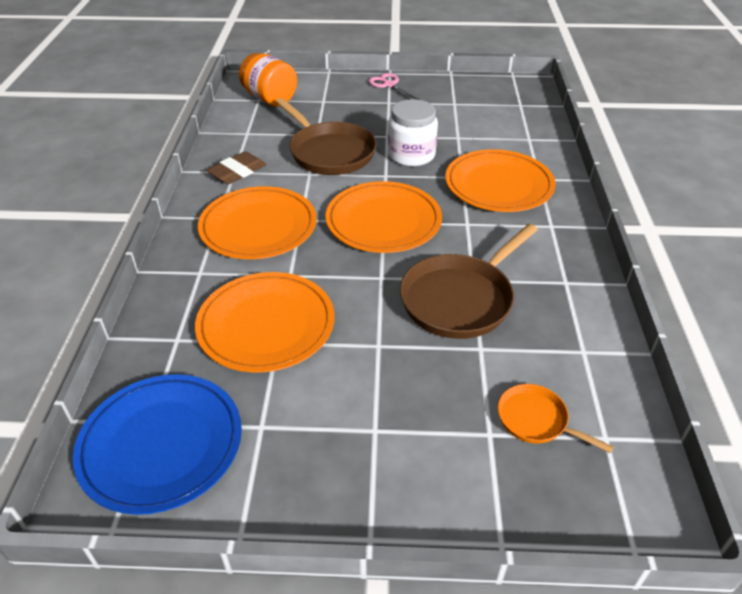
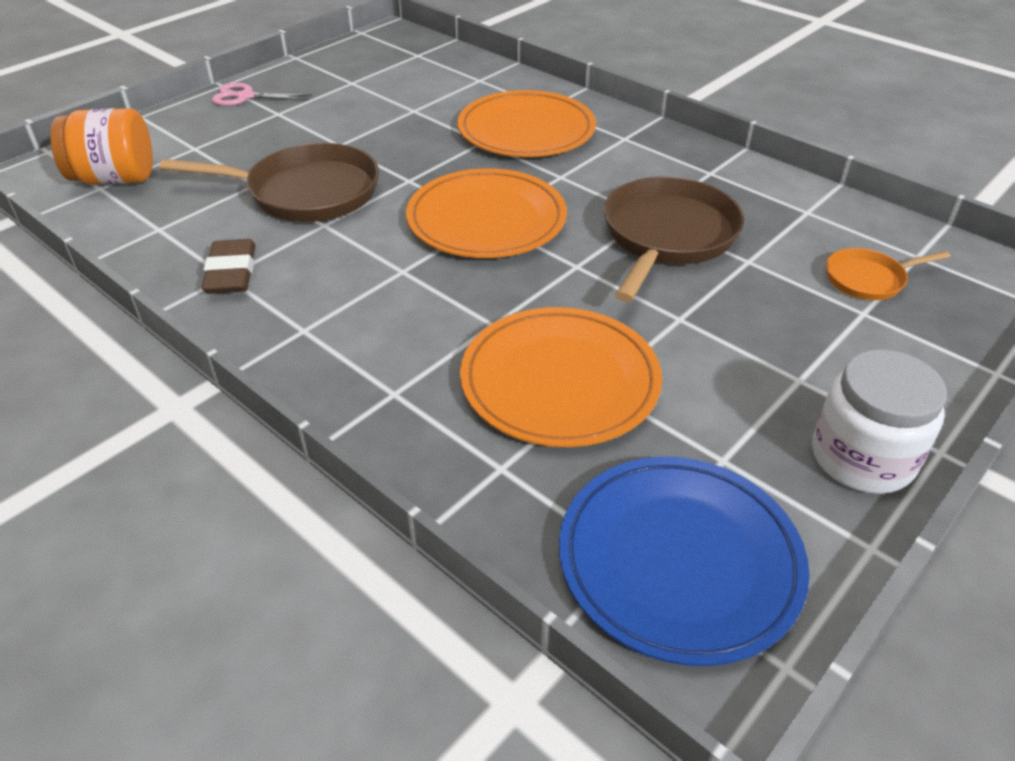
camera: 50 degrees left, 0 degrees up
(258, 227) = (370, 307): orange plate -> none
(411, 155) = (399, 148): white jar -> white jar (862, 458)
(460, 299) = (667, 236): brown pan -> brown pan turned 150 degrees counterclockwise

